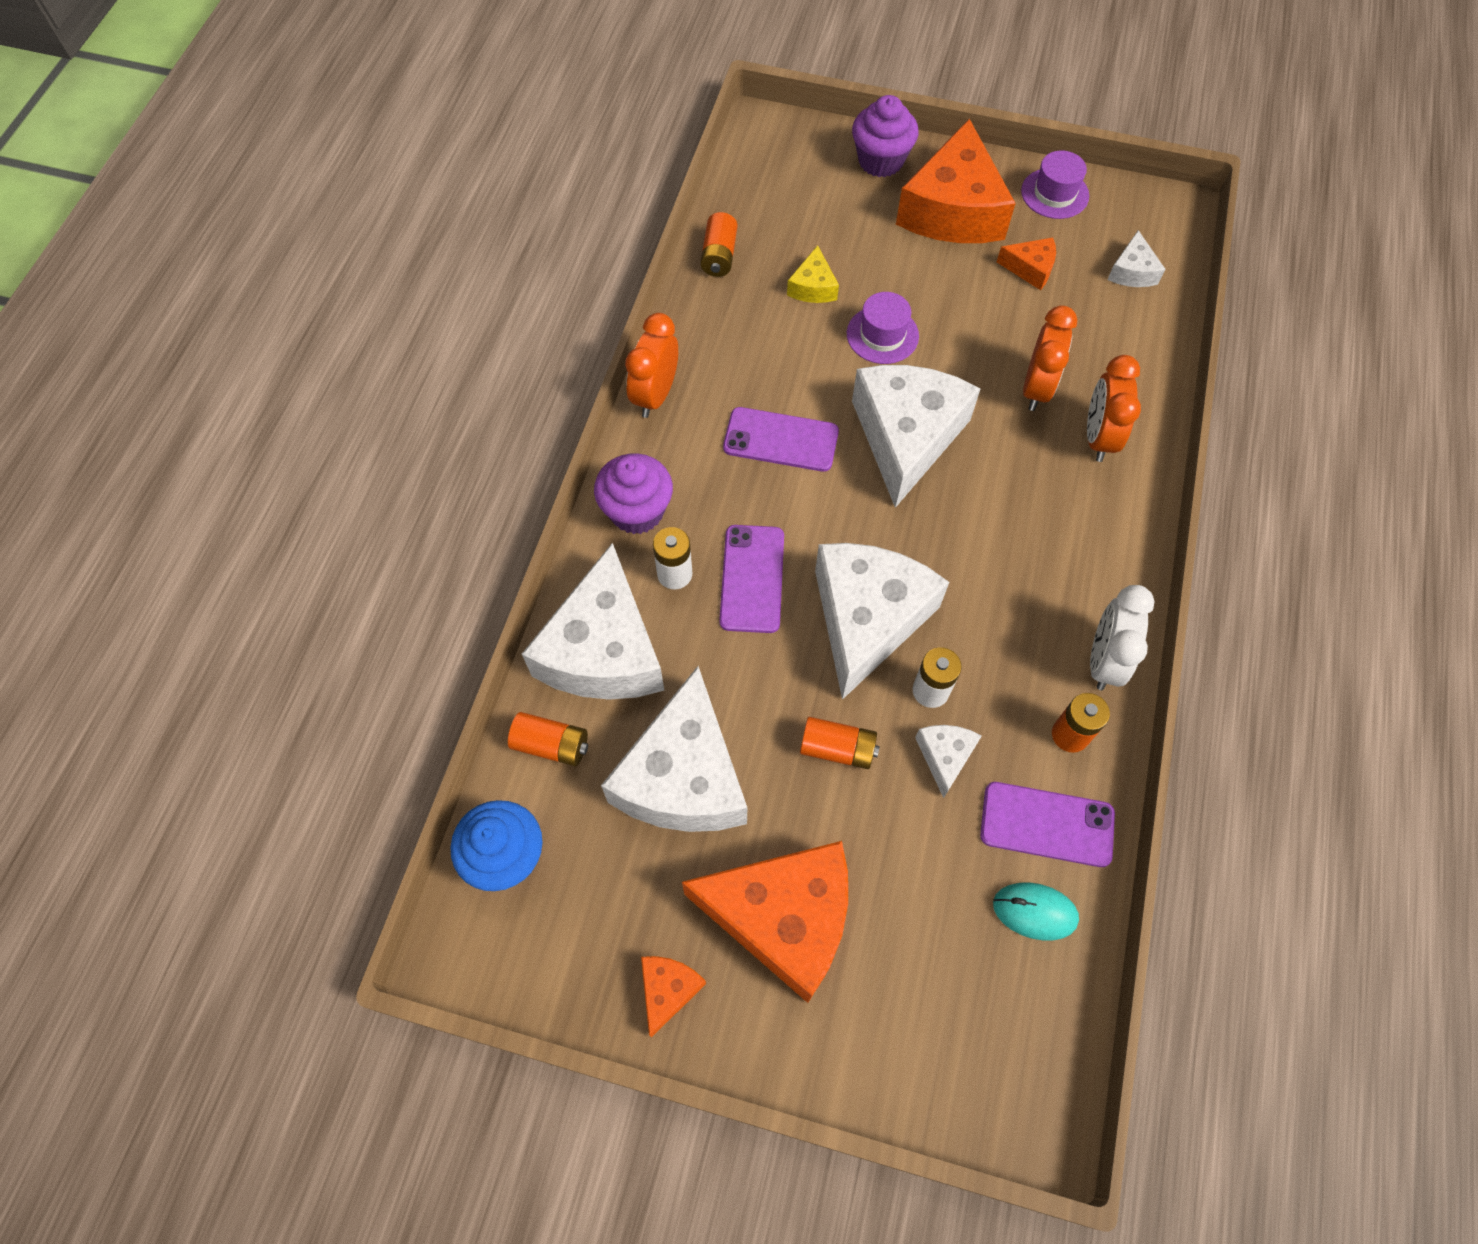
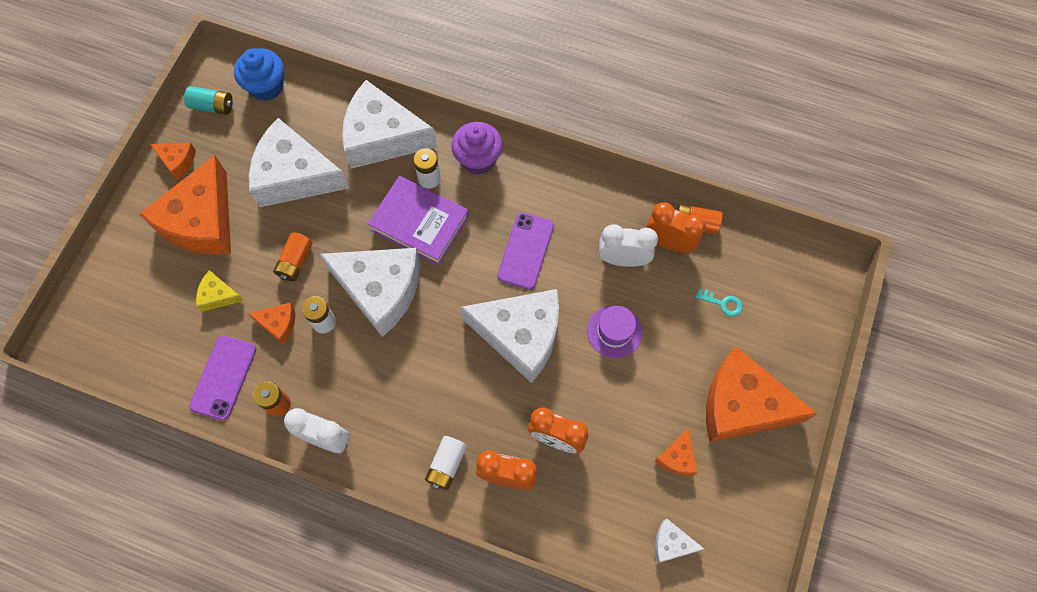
camera: 95 degrees right, 5 degrees up
(549, 949) = (212, 106): none -> turquoise battery
(551, 745) = (327, 109): orange battery -> none
(655, 395) = (569, 174): orange clock -> orange clock (669, 243)
(752, 578) = (419, 223): purple phone -> purple book
(779, 329) = (623, 259): none -> white clock
(813, 287) = (663, 287): yellow cheese -> yellow cheese (218, 295)
(826, 228) = (723, 303): none -> turquoise key
(880, 161) = (797, 355): purple cupcake -> none
(945, 756) = (278, 324): white cheese -> orange cheese
(1034, 911) = (173, 360): turquoise mouse -> none
(1054, 193) = (761, 495): purple hat -> none
(1101, 506) = (446, 465): none -> white battery

